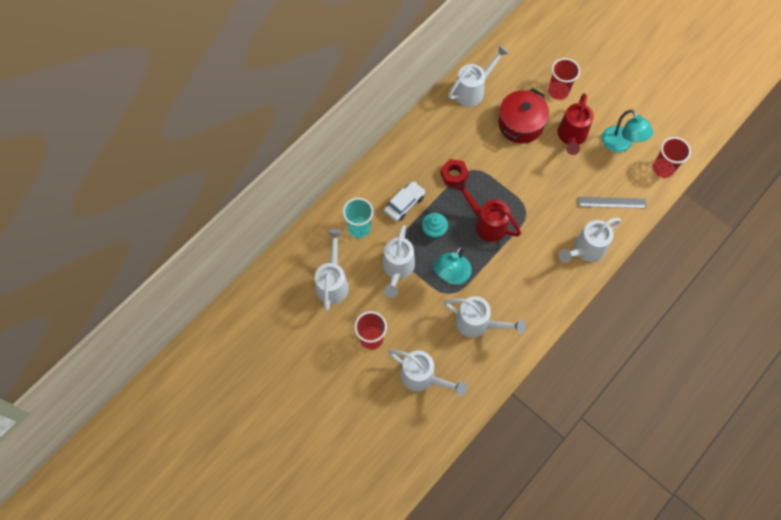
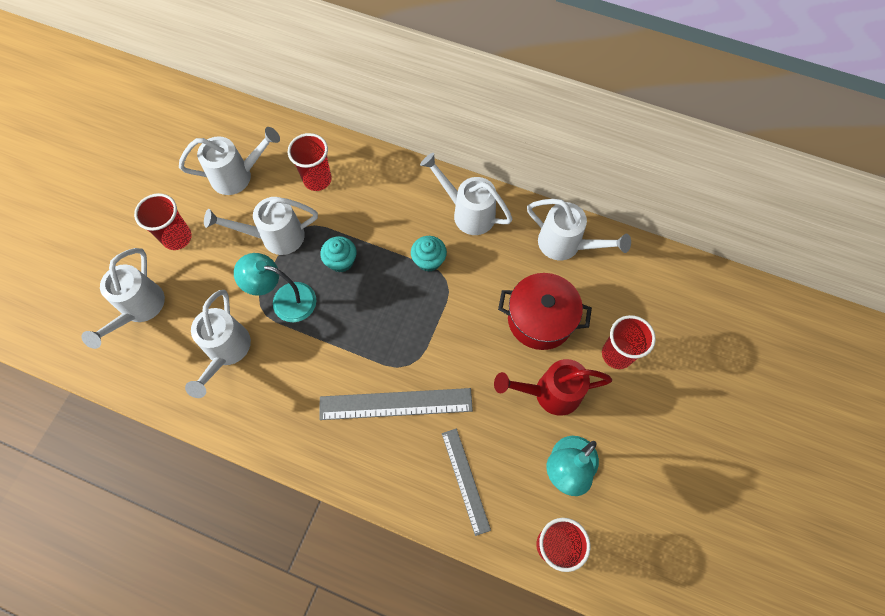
camera: 70 degrees right, 0 degrees up
(359, 228) = (317, 180): turquoise cup -> red cup
(404, 204) = (367, 217): white car -> none
(454, 175) = (429, 260): red nut -> turquoise cupcake
(486, 223) = (373, 320): red watering can -> none
(550, 227) = (395, 404): none -> grey ruler
(585, 250) = (376, 462): white watering can -> white watering can (468, 212)

